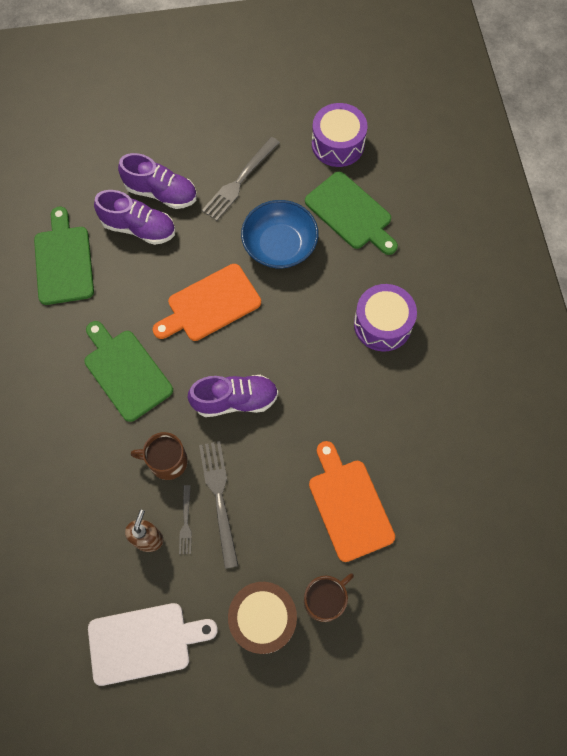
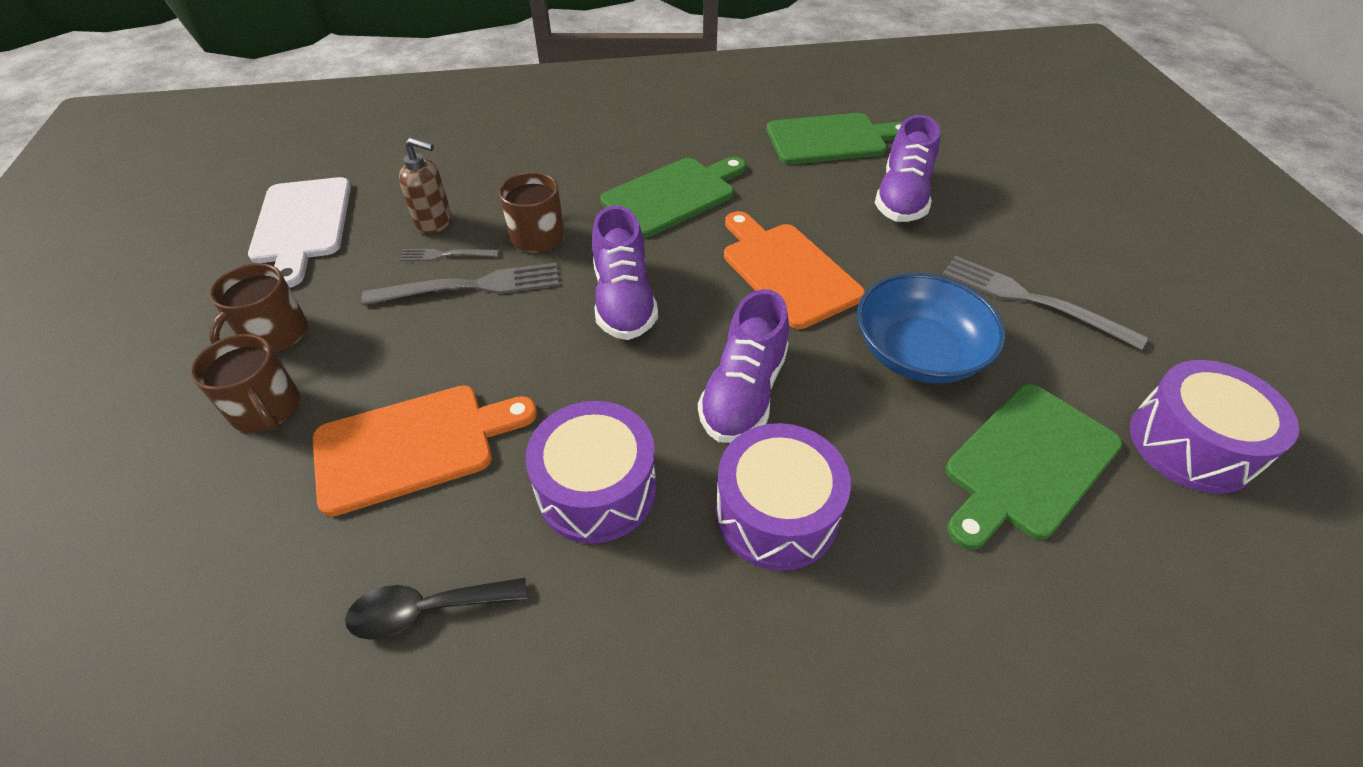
camera: 90 degrees right, 20 degrees down
(161, 193) = (971, 216): purple shoe -> purple shoe (744, 393)
(263, 619) = (274, 335): brown drum -> brown mug
(372, 406) = (597, 489): none -> purple drum
(440, 476) = (426, 610): none -> black spoon

